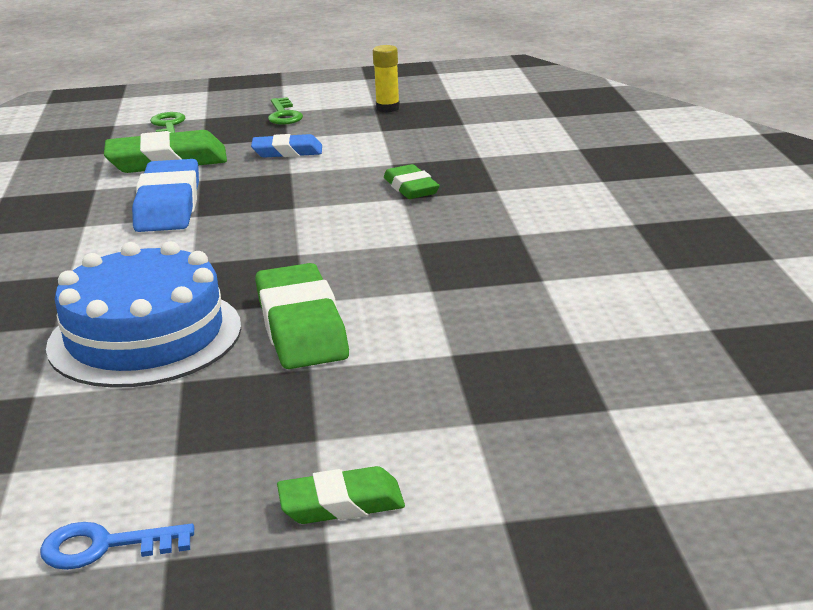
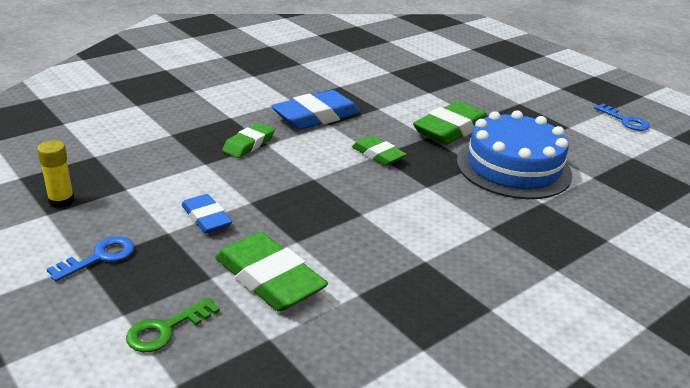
camera: 125 degrees left, 5 degrees up
(168, 205) = (357, 234): blue eraser -> blue eraser (316, 116)
(284, 115) = (99, 257): green key -> blue key
(341, 504) = (543, 89): green eraser -> green eraser (378, 155)

